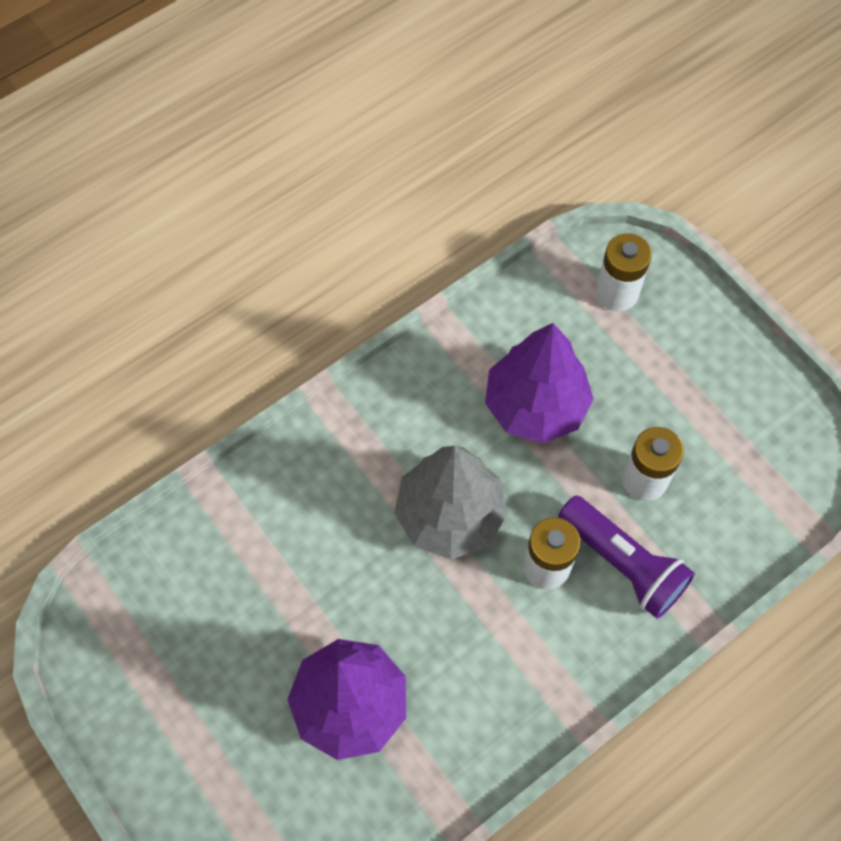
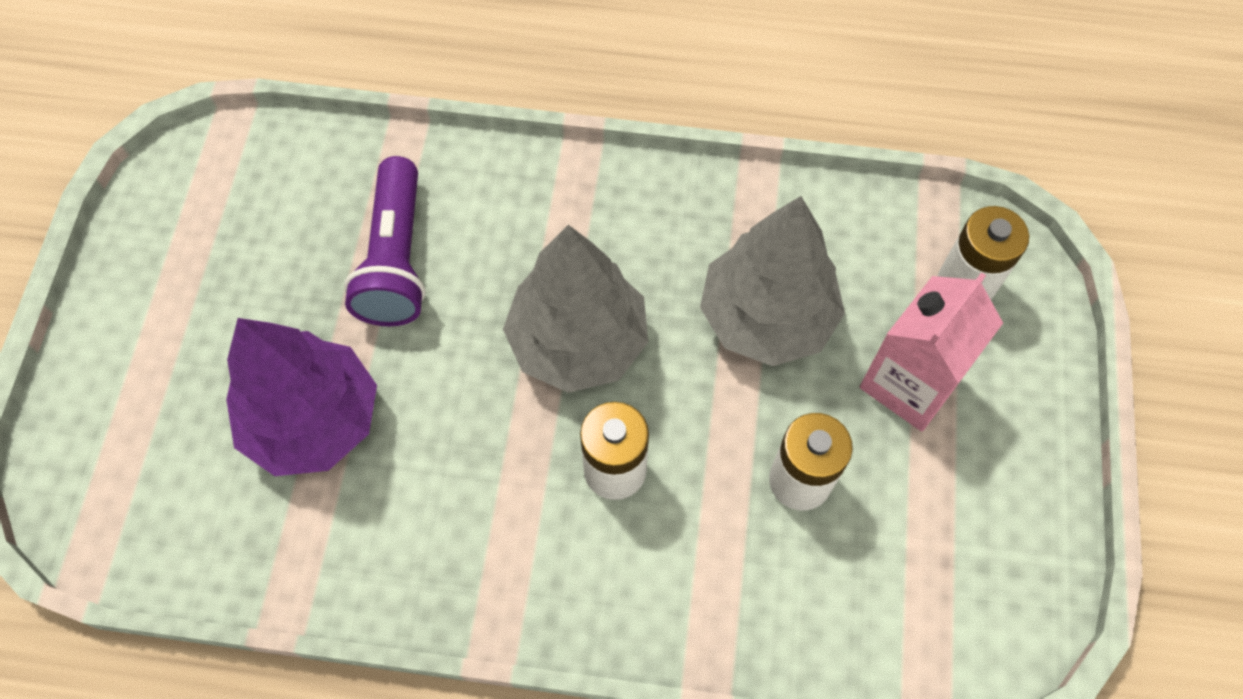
camera: 45 degrees right, 0 degrees up
(535, 406) = (766, 317): purple tree -> grey tree
(623, 564) = (691, 537): purple flashlight -> purple flashlight (396, 259)
(644, 374) = (910, 383): none -> pink carton

